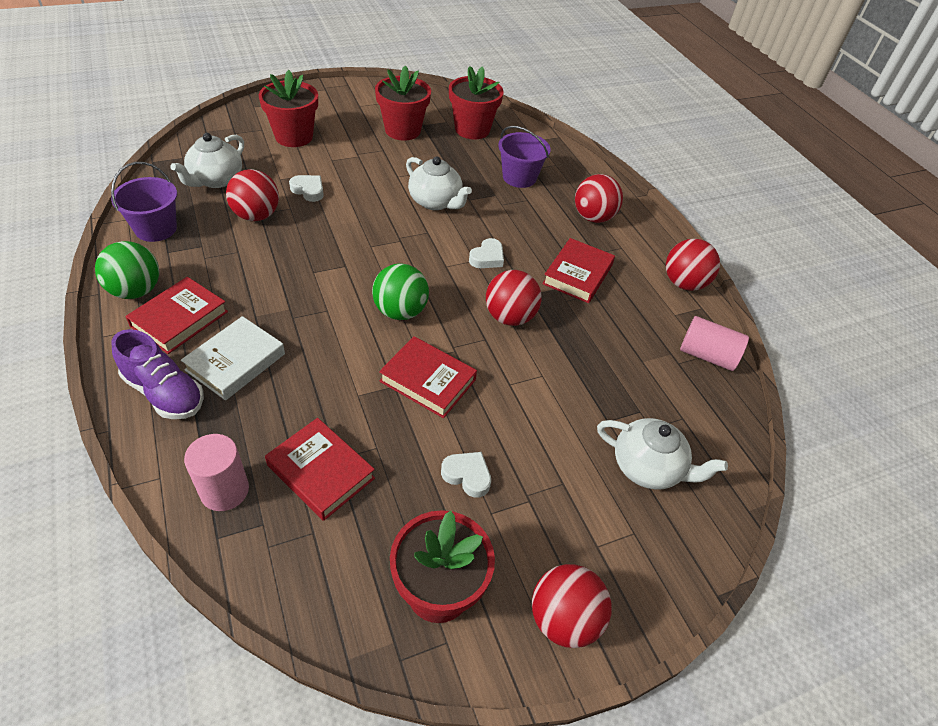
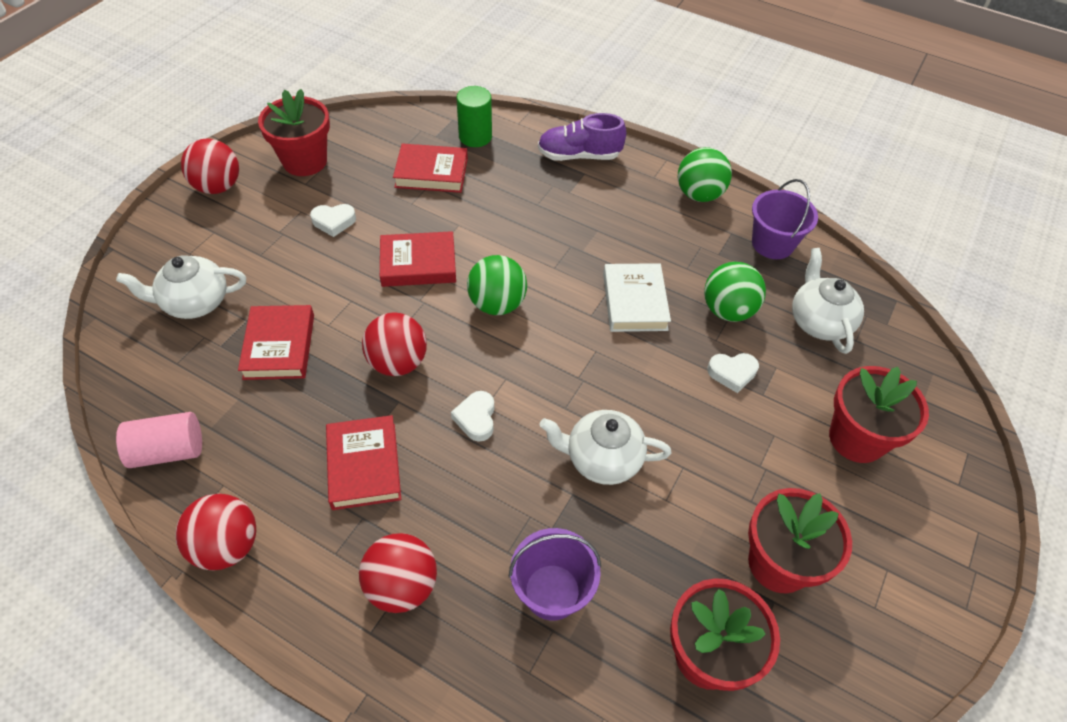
camera: 145 degrees right, 5 degrees up
(179, 319) = (641, 196): red book -> red book (279, 346)
(224, 490) = (475, 137): pink cylinder -> green cylinder
(235, 362) = (565, 195): white book -> white book (634, 302)
(256, 216) = (728, 310): red ball -> green ball

